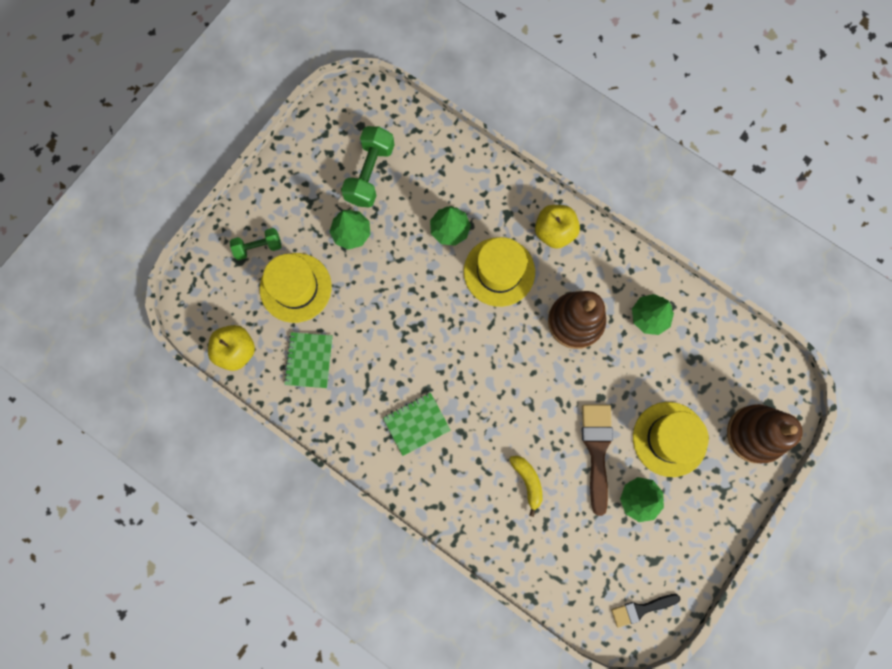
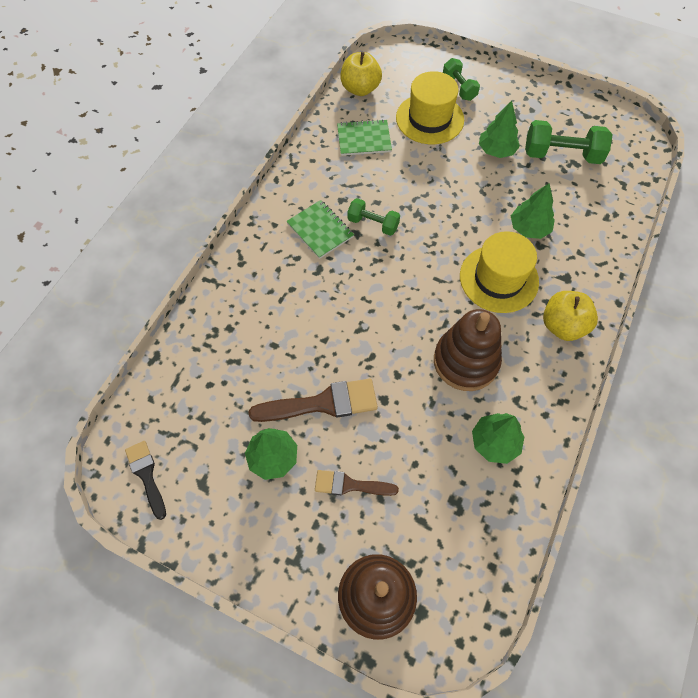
camera: 80 degrees right, 15 degrees down
(418, 371) = (373, 224): none -> green dumbbell
(528, 481) = (277, 337): yellow banana -> none
(669, 439) = (350, 485): yellow hat -> brown brush

